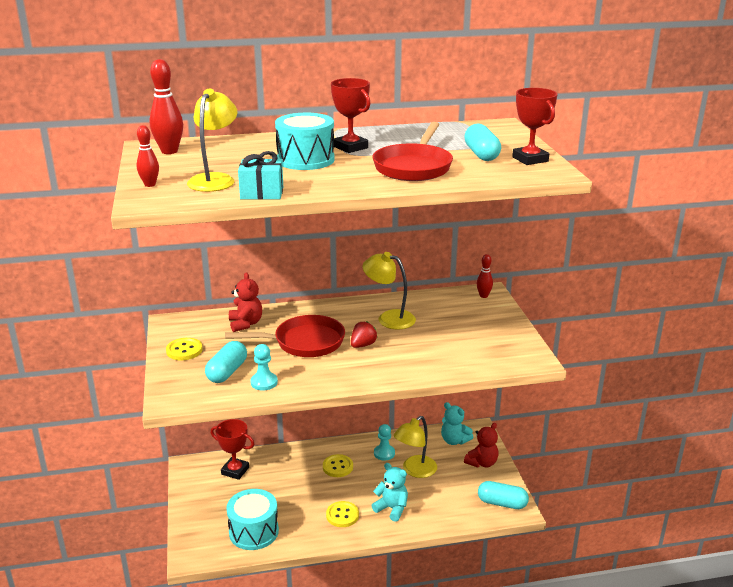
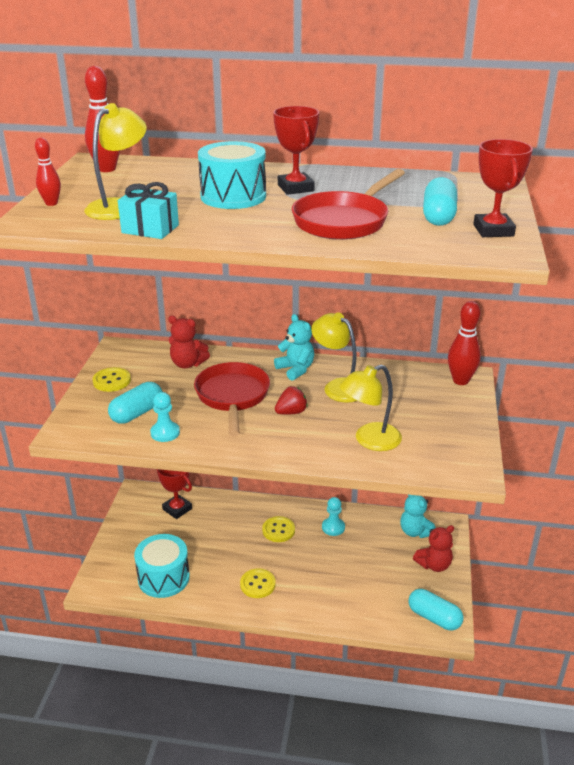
camera: 20 degrees right, 5 degrees up
(245, 324) = (187, 364): red teddy bear -> red teddy bear turned 105 degrees clockwise
(304, 342) = (232, 396): red pan -> red pan turned 105 degrees counterclockwise
(392, 508) = (311, 591): turquoise teddy bear -> turquoise teddy bear (295, 369)
(415, 471) = (356, 555): yellow lamp -> yellow lamp (369, 440)
(483, 296) = (460, 381): red bowling pin -> red bowling pin, size x1.65

